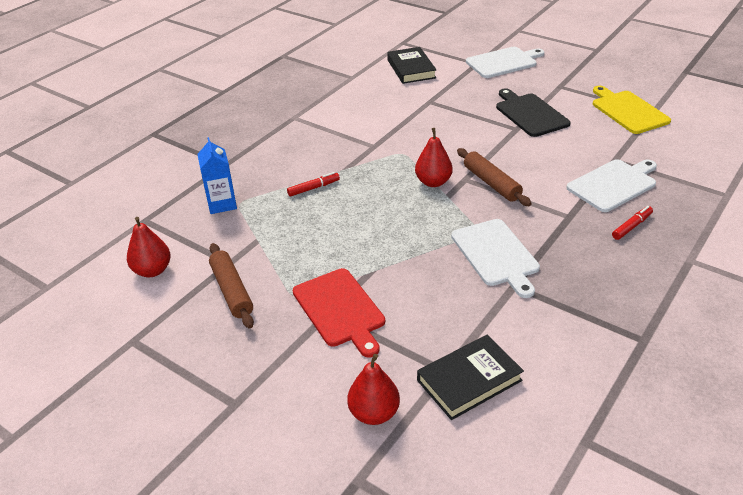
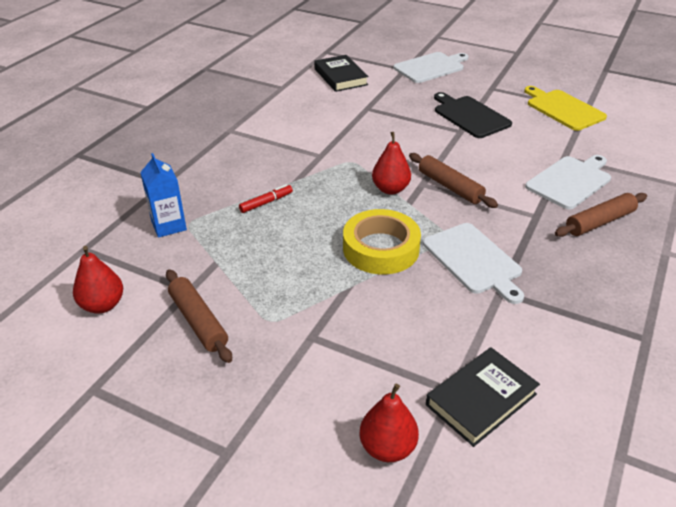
camera: 10 degrees left, 0 degrees up
(340, 309) = (323, 332): red cutting board -> none
(410, 237) = (381, 248): none -> yellow tape
(631, 226) = (600, 222): red marker -> brown rolling pin

